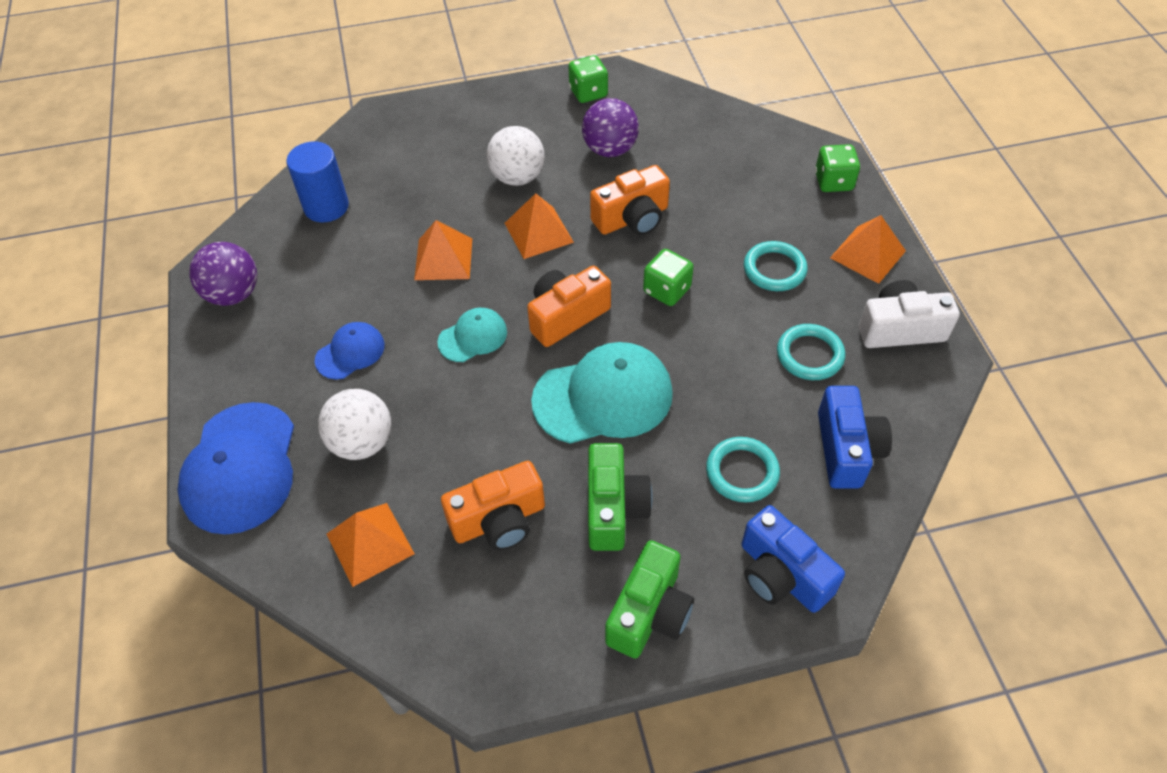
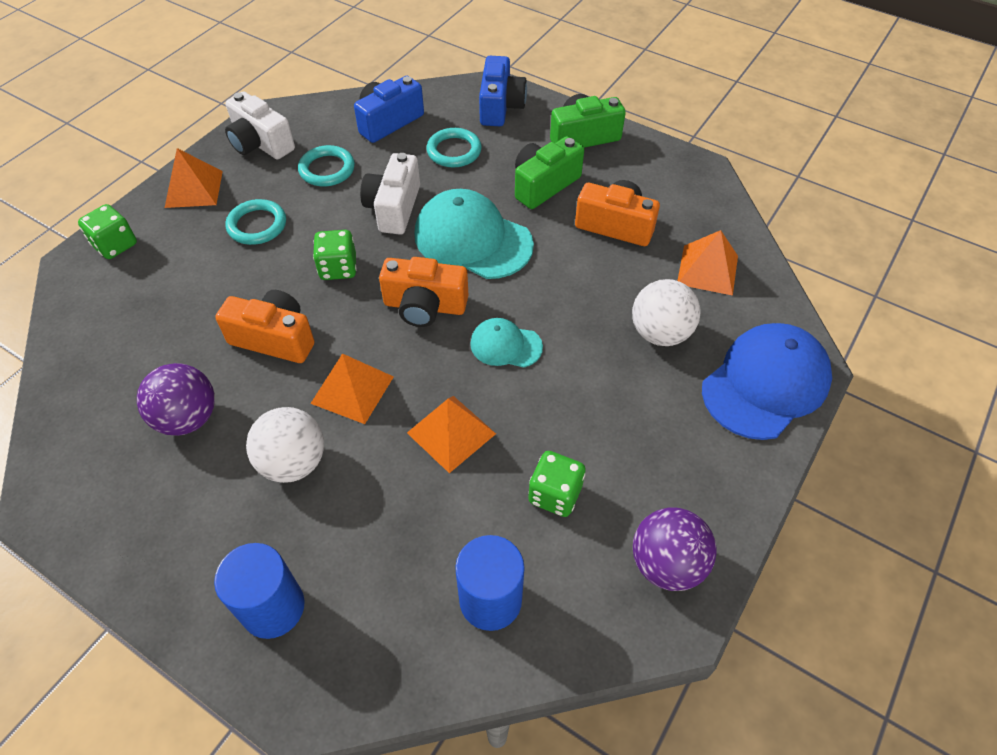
camera: 135 degrees left, 0 degrees up
(350, 352) = (609, 410): blue cap -> none
(439, 127) = (273, 607): none -> blue cylinder
(588, 93) = (98, 505): green dice -> green dice (555, 494)
(703, 369) = (394, 208): none -> white camera

